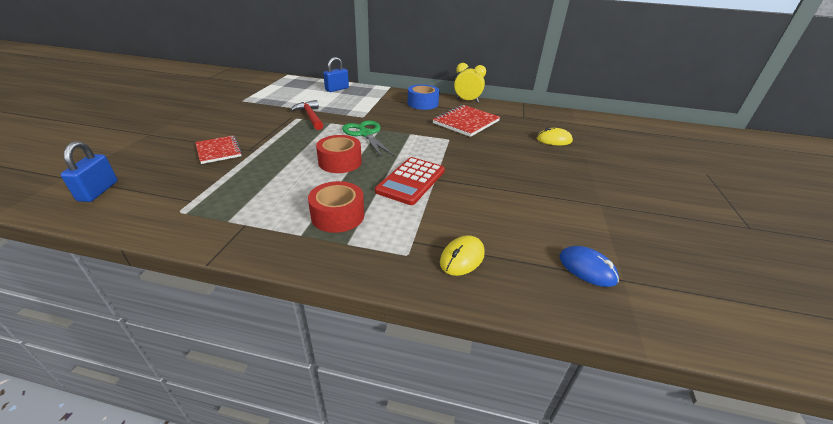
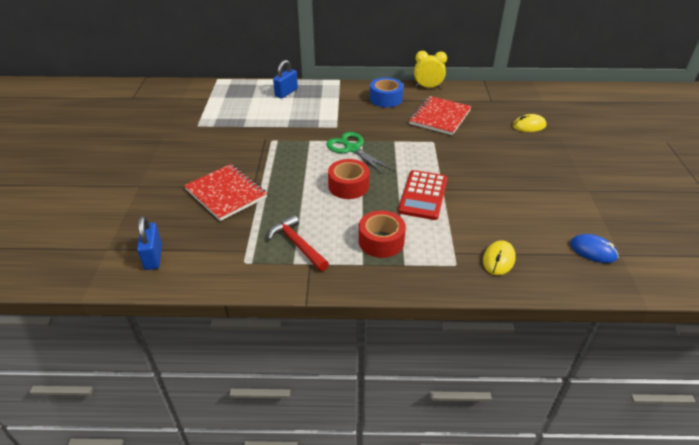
camera: 10 degrees left, 5 degrees up
(219, 151) = (226, 193): red notebook -> red notebook, size x1.51
(310, 116) = (284, 136): red hammer -> red hammer (297, 244)

